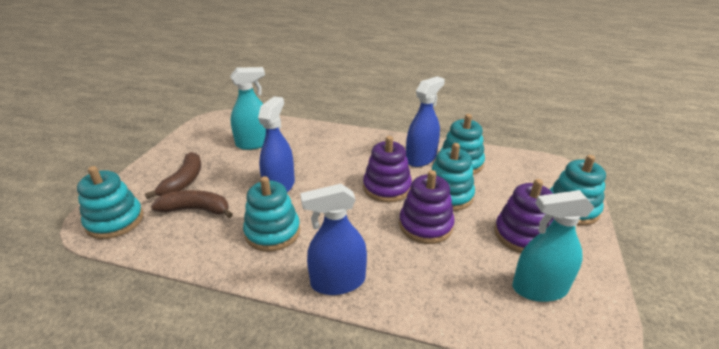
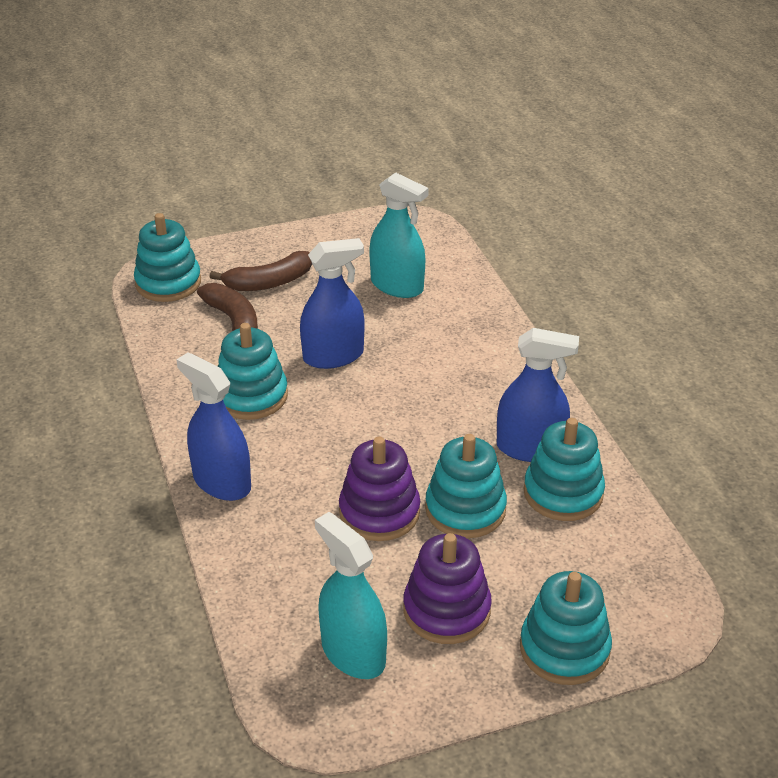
camera: 55 degrees right, 5 degrees up
(387, 188) = (423, 445): purple stacking toy -> none

